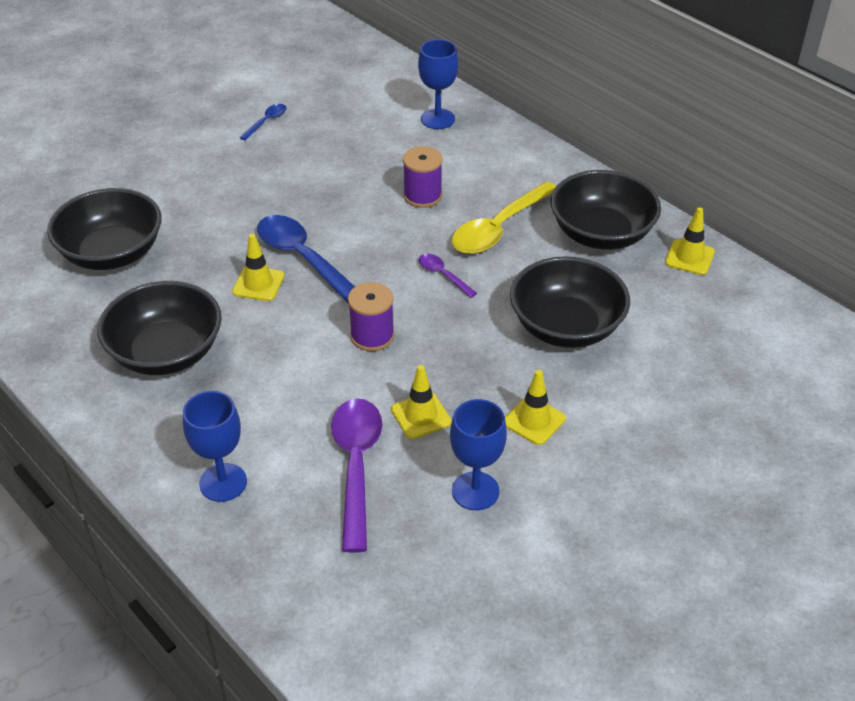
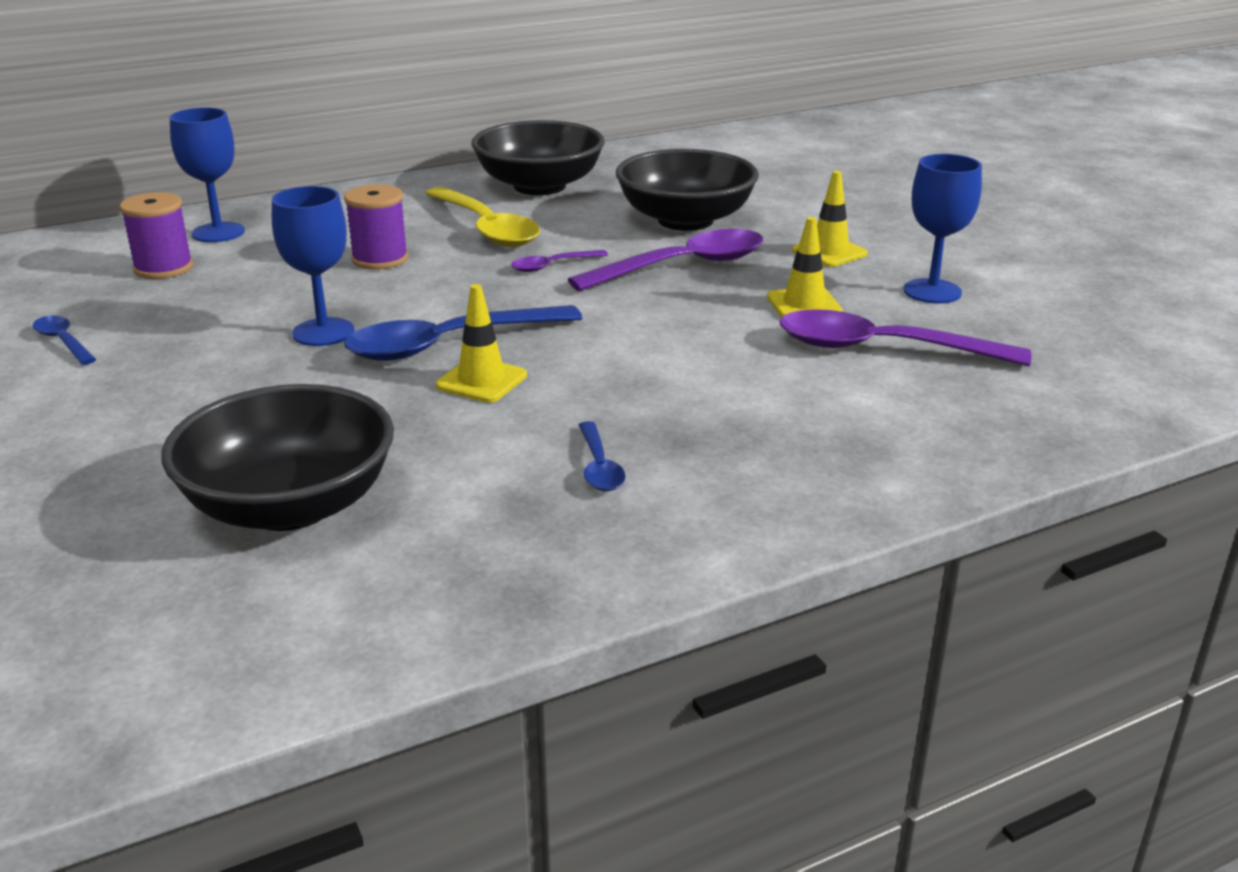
camera: 75 degrees left, 15 degrees down
(166, 353) = (599, 466): black bowl -> blue spoon
(223, 482) = (898, 438): blue goblet -> blue goblet (323, 332)
(372, 336) = (645, 316): purple spool -> purple spool (163, 268)
(468, 340) = (682, 266): none -> purple spoon
(689, 257) = (608, 159): yellow traffic cone -> none

